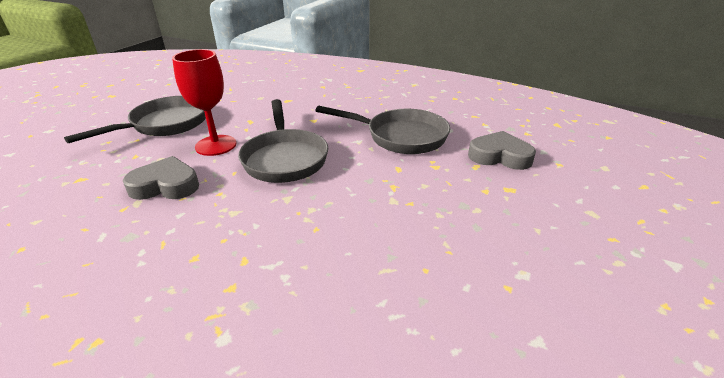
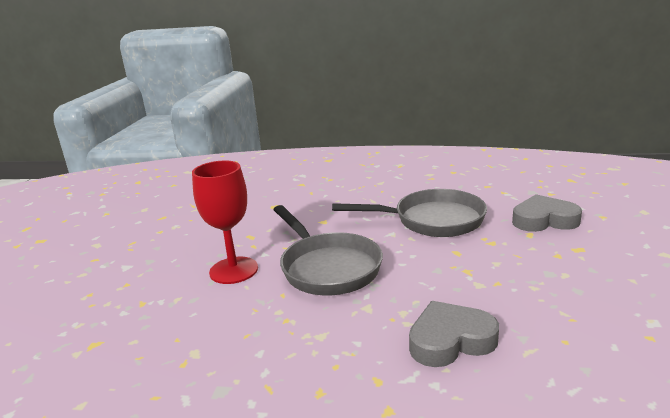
camera: 15 degrees left, 10 degrees down
(165, 124) = (147, 260): grey pan -> none
(166, 185) = (213, 326): grey heart -> grey heart (450, 340)

